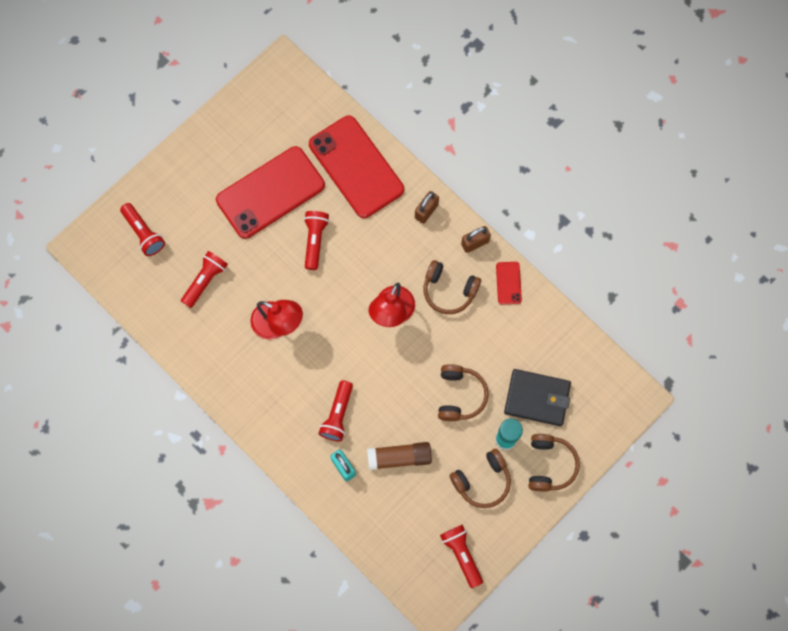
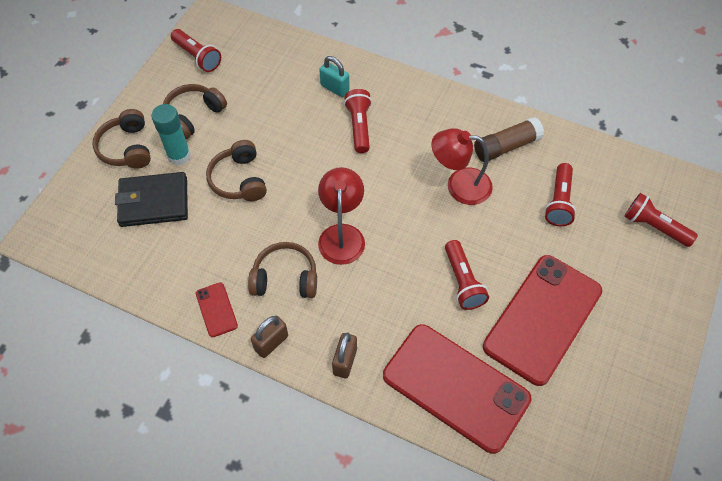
camera: 160 degrees right, 15 degrees down
(399, 457) = (283, 110): brown glue stick -> brown glue stick (506, 146)

